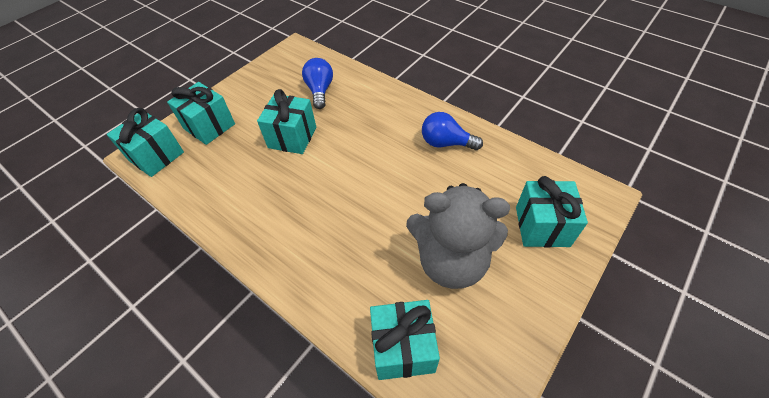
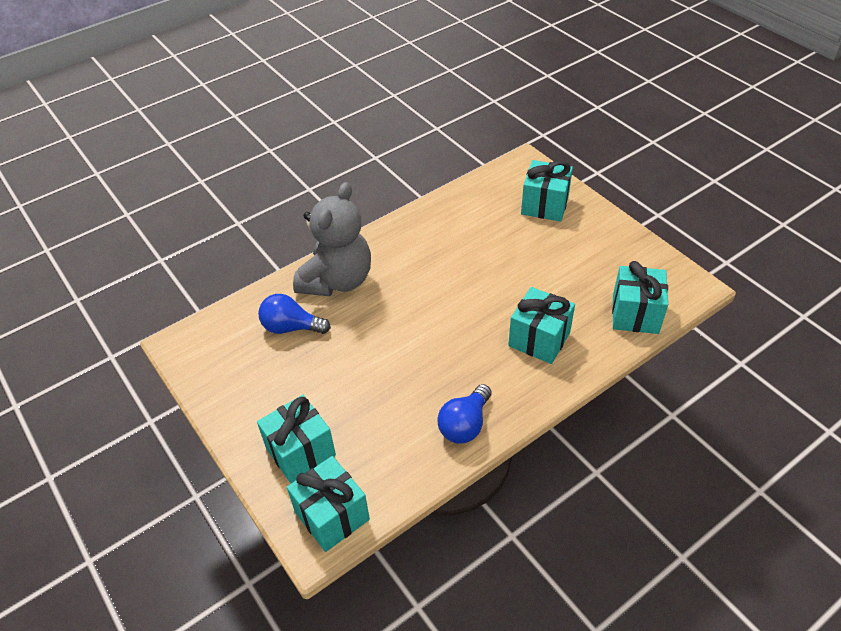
camera: 75 degrees left, 5 degrees down
(292, 137) = (362, 363): turquoise gift -> turquoise gift (539, 339)
(446, 143) = (428, 238): blue light bulb -> blue light bulb (465, 424)
(451, 261) = (563, 267): grey teddy bear -> grey teddy bear (337, 280)

